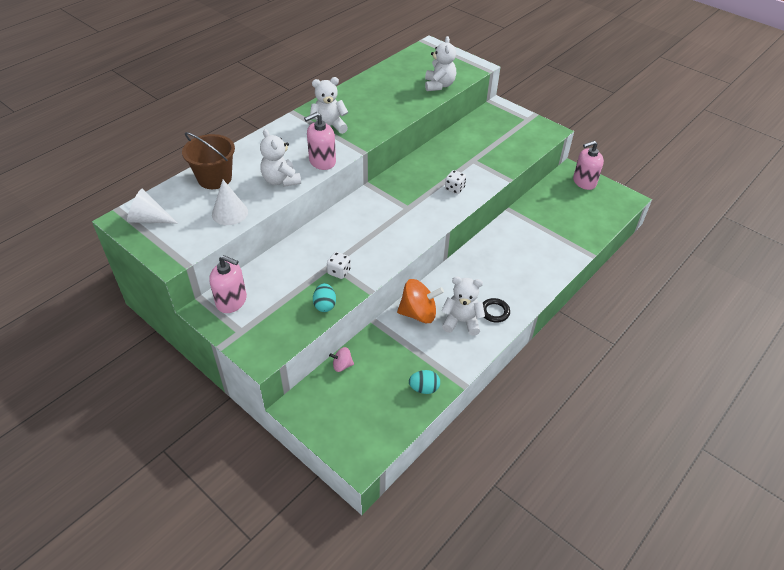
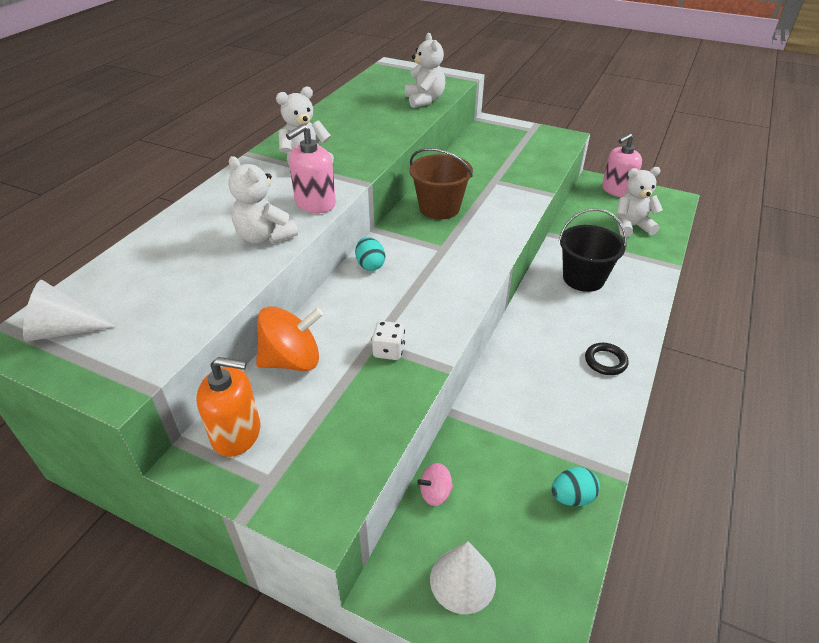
camera: 15 degrees left, 5 degrees down
(214, 178) = (160, 252): brown bucket -> brown bucket (439, 208)
(230, 213) = (200, 294): white cone -> white cone (462, 580)
(231, 301) = (237, 433): pink soap dispenser -> orange soap dispenser
(325, 305) = (389, 405): turquoise egg -> turquoise egg (370, 265)
(418, 313) = (508, 387): orange spinning top -> orange spinning top (292, 360)
(454, 188) = (490, 215): white dice -> none
(461, 321) = (570, 384): white teddy bear -> white teddy bear (631, 226)
(514, 249) = (583, 278): none -> black bucket

